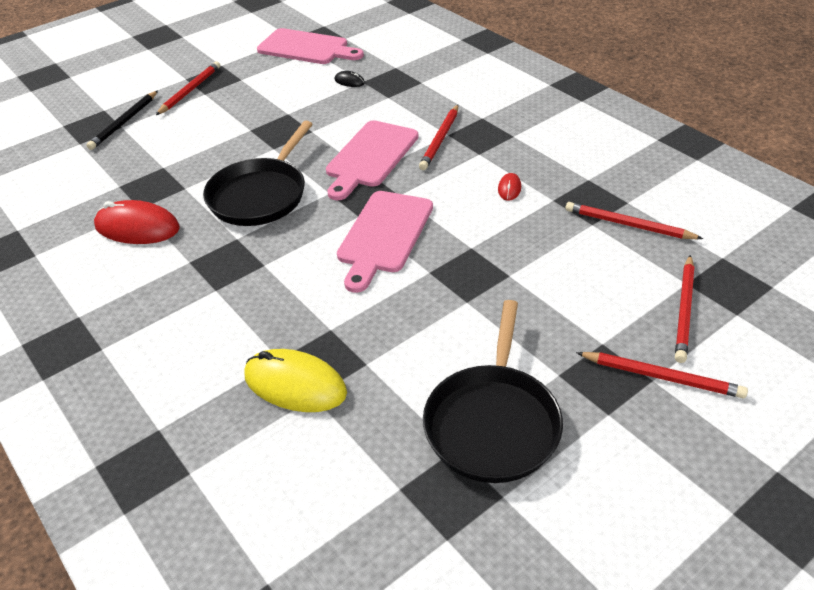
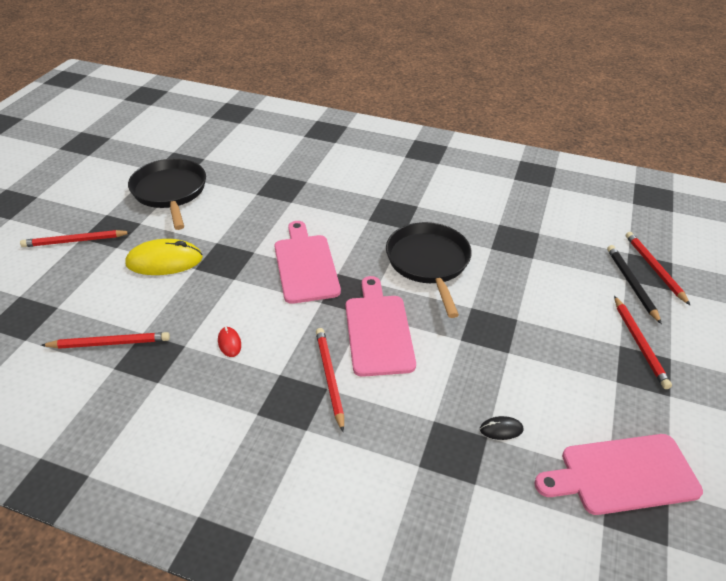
camera: 145 degrees right, 0 degrees up
(137, 227) = (480, 212): red mouse -> none
(295, 384) = (287, 174): yellow mouse -> yellow mouse (164, 261)
(684, 310) = (59, 286): red pencil -> red pencil (654, 268)

